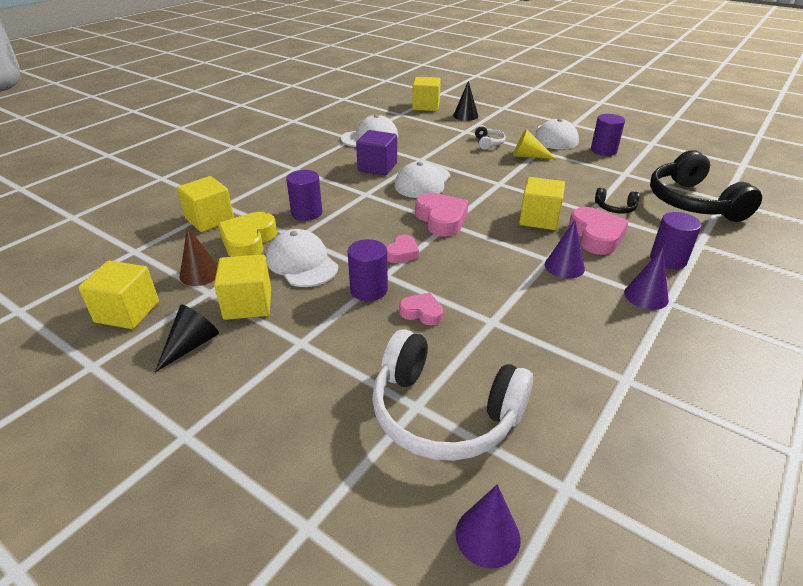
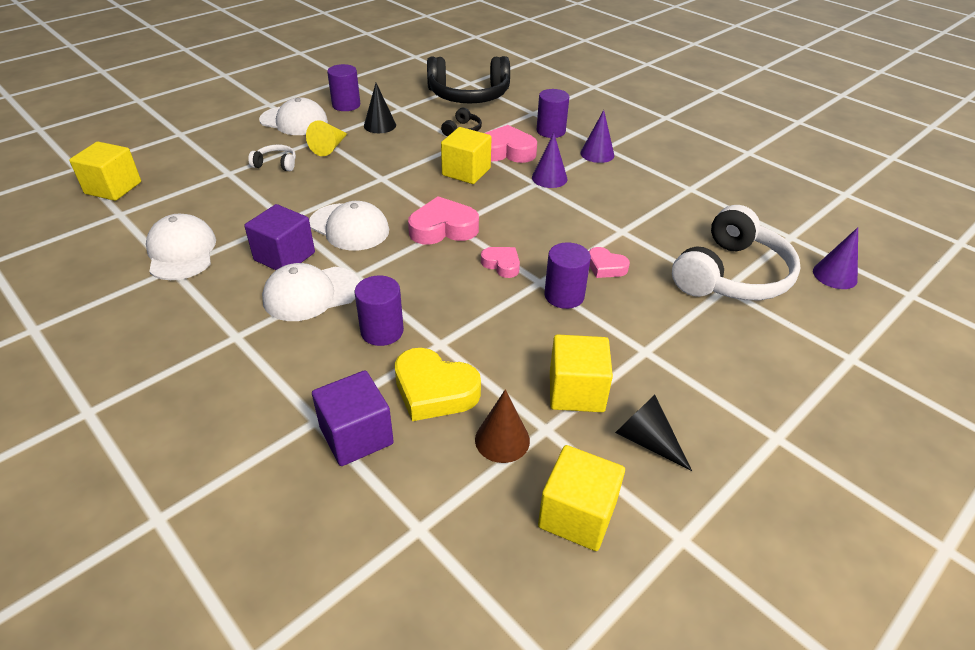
camera: 80 degrees left, 5 degrees up
(210, 219) = (356, 436): yellow cube -> purple cube
(302, 263) = (501, 342): white cap -> white cap (311, 294)
(422, 312) = (605, 267): pink heart -> pink heart turned 90 degrees counterclockwise
(465, 116) = (179, 164): black cone -> black cone (380, 125)

